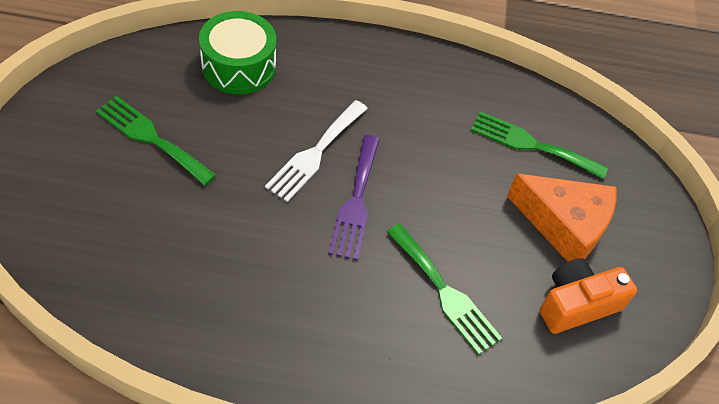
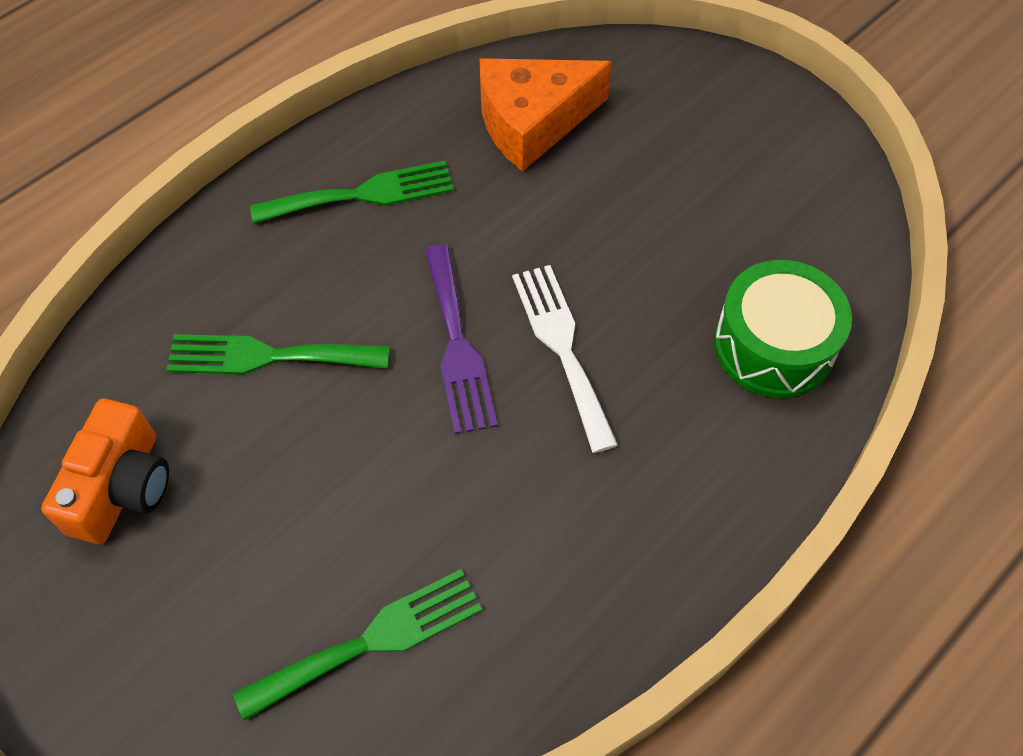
camera: 135 degrees right, 5 degrees up
(151, 138) = (702, 198): green fork -> green fork (363, 194)
(356, 201) = (457, 346): purple fork -> purple fork turned 150 degrees counterclockwise
(564, 225) = (222, 569): orange cheese -> orange cheese (532, 123)

